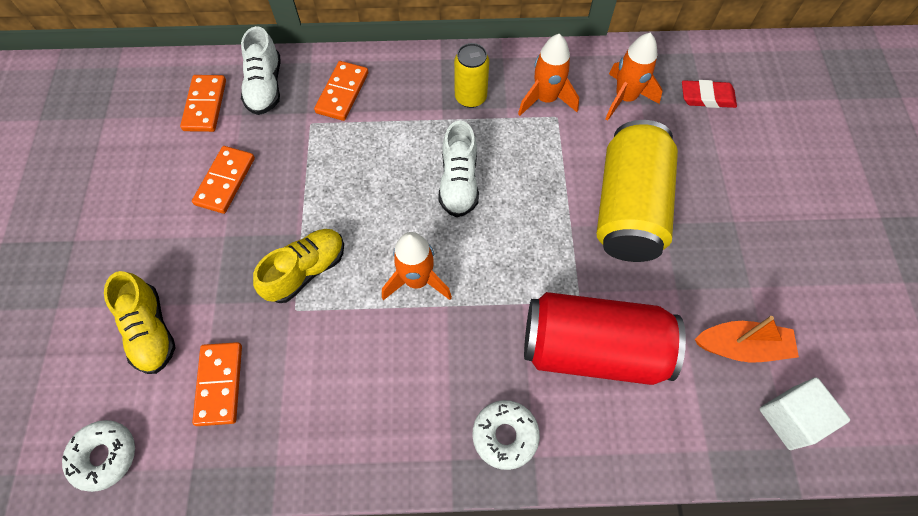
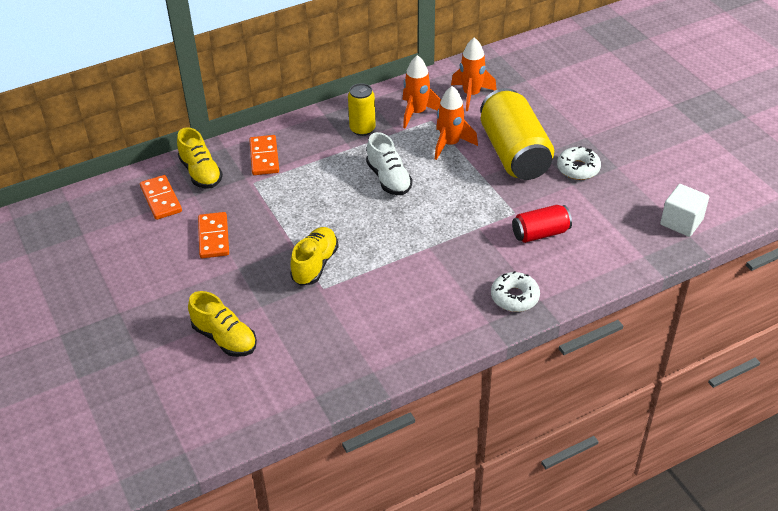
camera: 25 degrees left, 20 degrees down
(104, 456) = (246, 415): white donut -> white donut (578, 168)
(220, 384) = (300, 346): orange domino -> none
(265, 87) = (201, 173): white shoe -> yellow shoe
(417, 280) = (398, 241): orange rocket -> orange rocket (450, 144)
(593, 349) = (540, 233): red can -> red can, size x0.53
(707, 97) = (526, 77): red eraser -> none
(741, 346) = (631, 198): orange boat -> none

